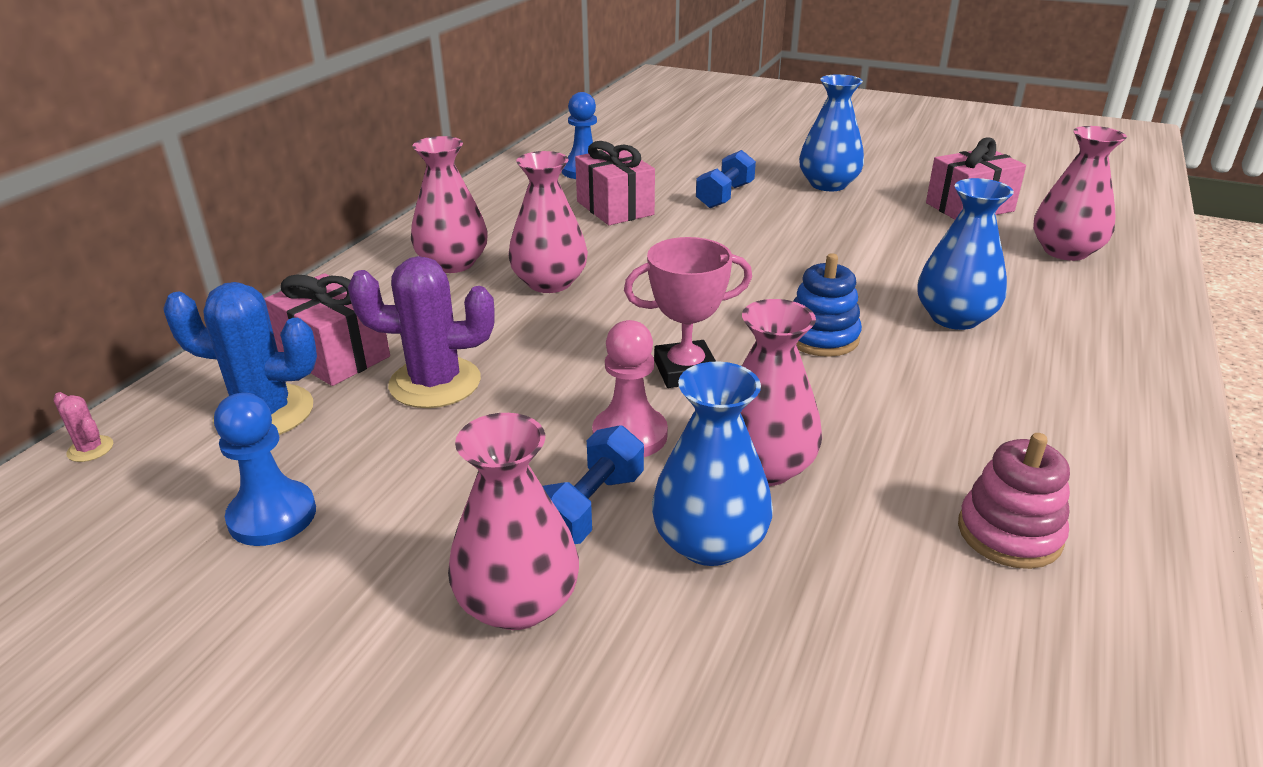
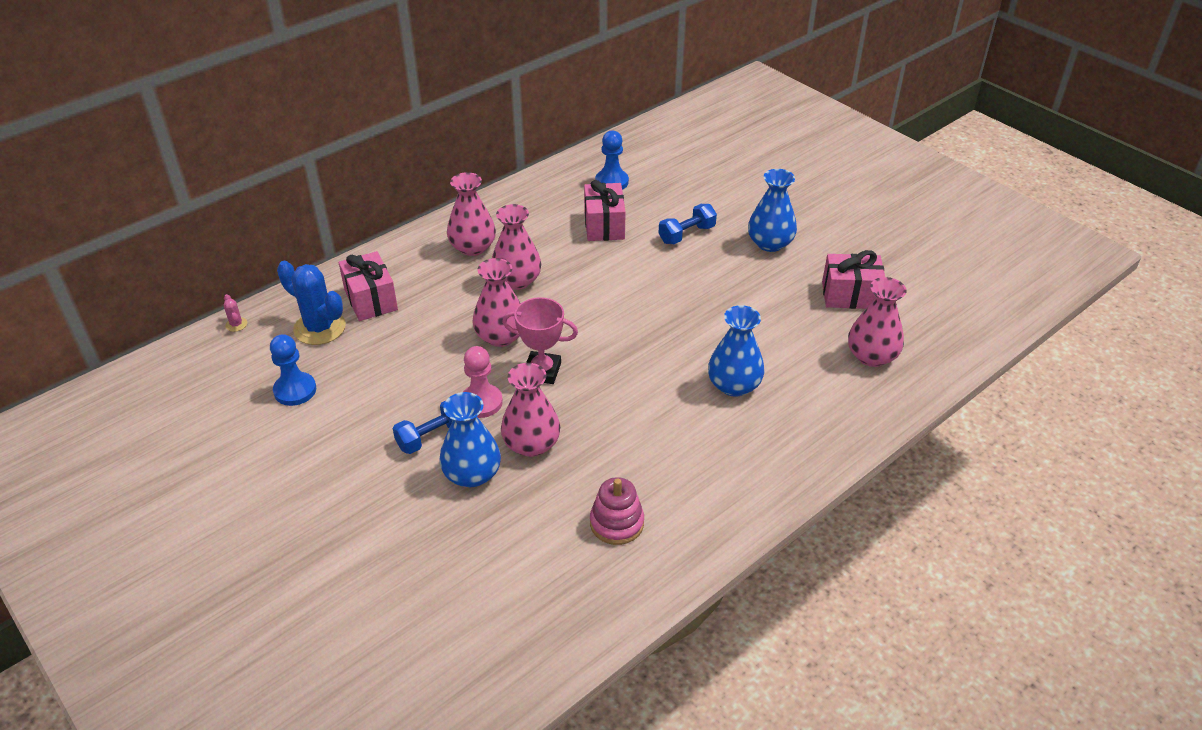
camera: 25 degrees right, 10 degrees up
(435, 383) = (409, 336): purple cactus -> none
(518, 602) = (370, 471): pink vase -> pink vase (500, 336)
(821, 337) = (638, 373): blue stacking toy -> none

